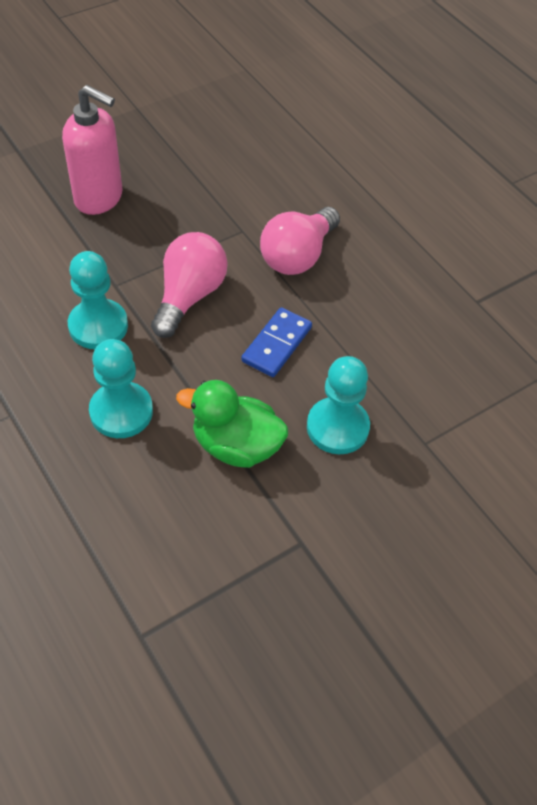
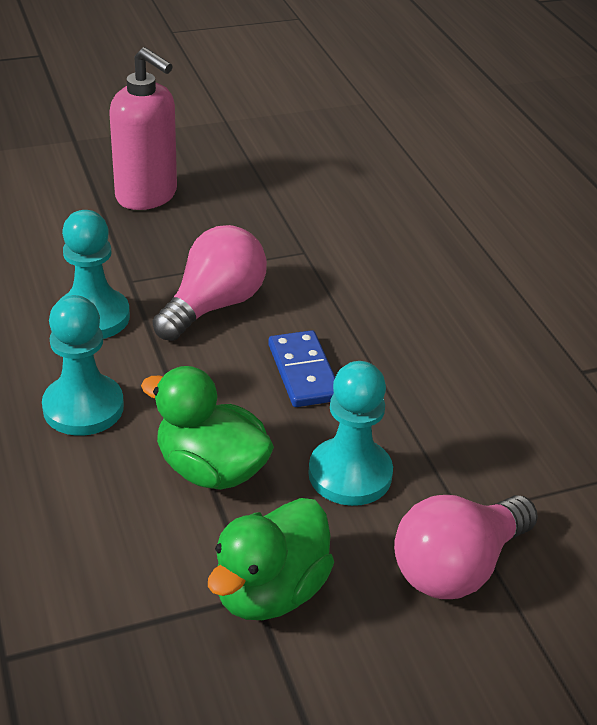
camera: 15 degrees right, 15 degrees down
(277, 344) = (304, 372): blue domino -> blue domino turned 60 degrees counterclockwise
(298, 256) = (363, 287): pink light bulb -> pink light bulb (457, 567)
(311, 538) = (270, 591): none -> green duck

